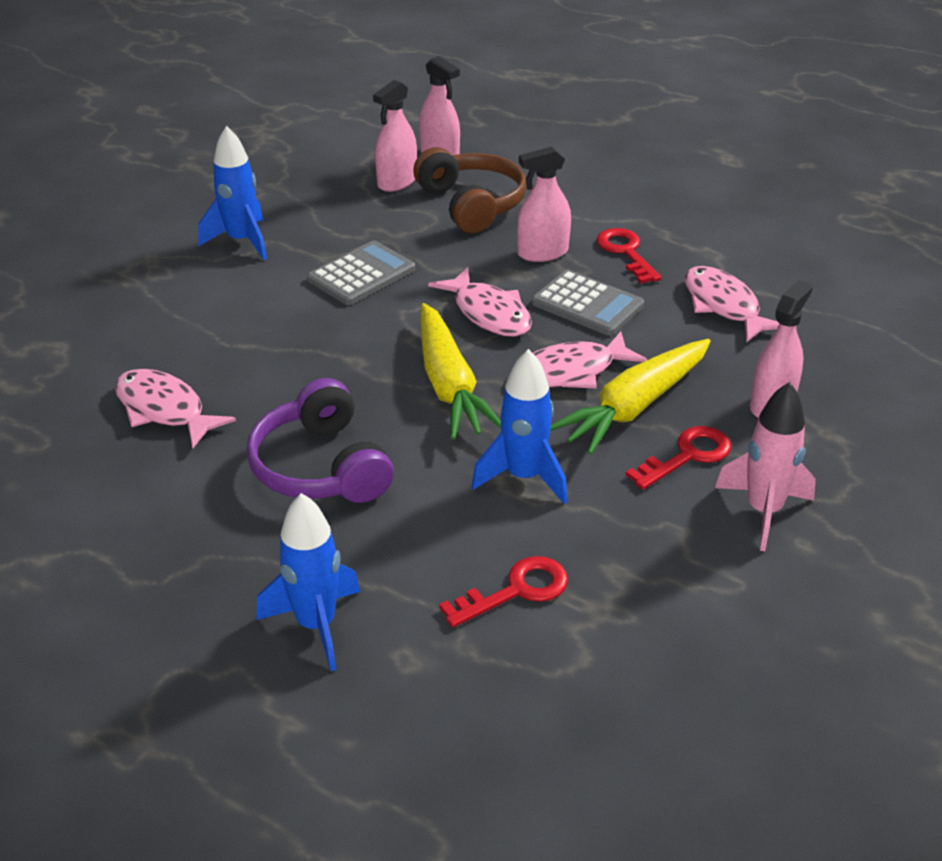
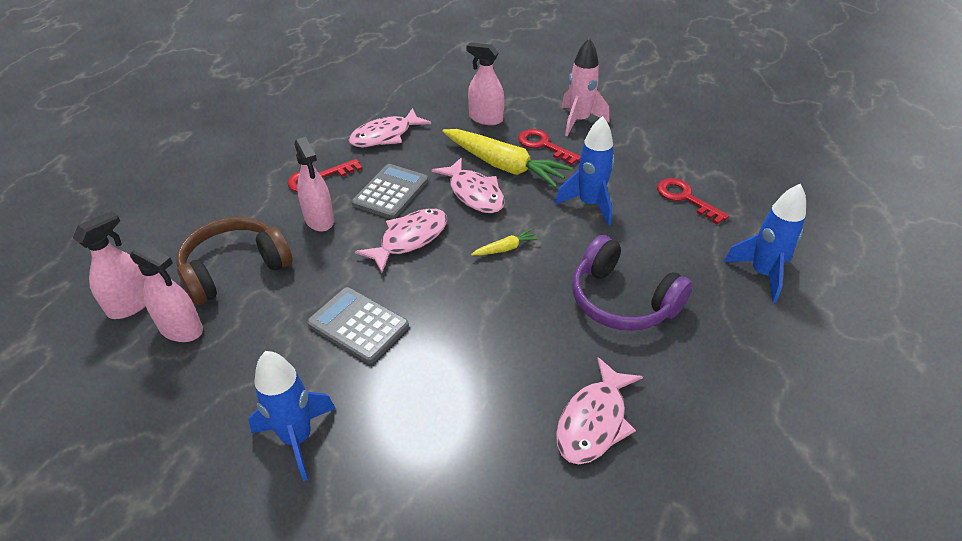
camera: 100 degrees left, 5 degrees up
(320, 467) = (621, 301): purple headphones -> purple headphones turned 75 degrees clockwise
(449, 385) = (505, 248): yellow carrot -> yellow carrot, size x0.43

